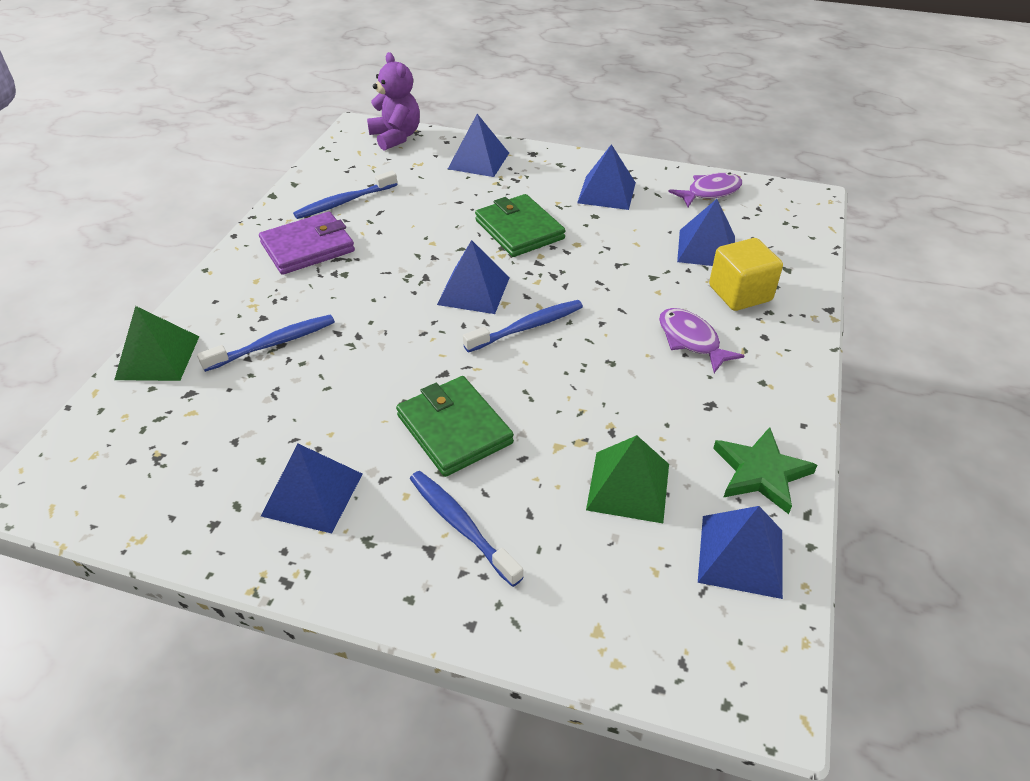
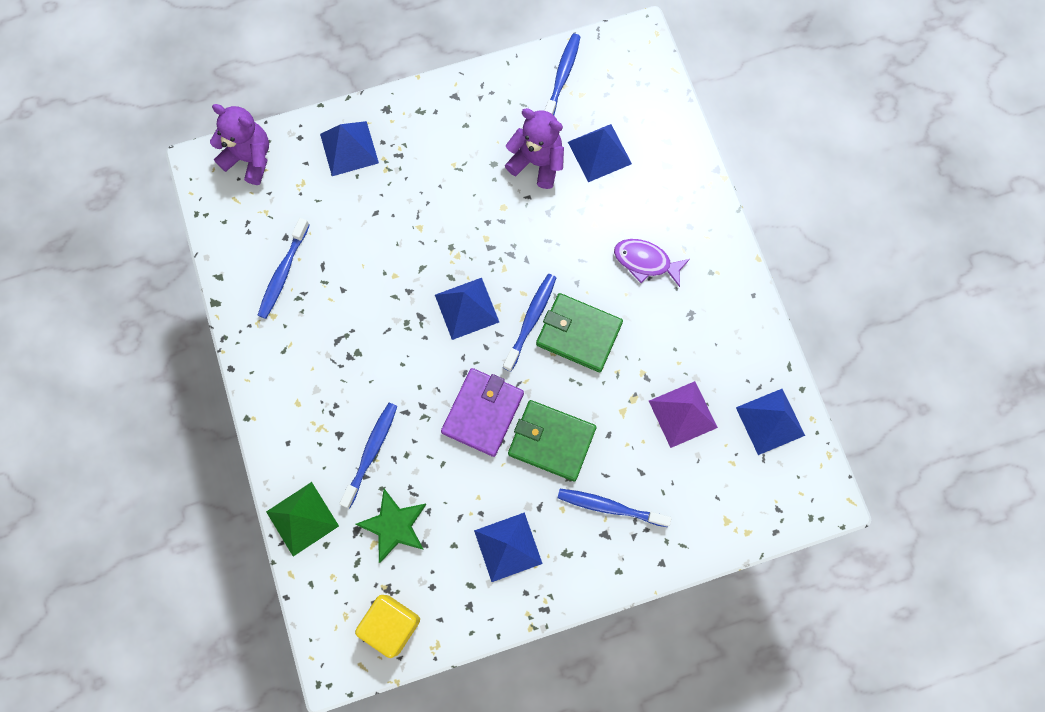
camera: 35 degrees left, 30 degrees up
(308, 247) = (303, 343): purple wallet -> purple wallet (483, 413)
(519, 229) = (449, 218): green wallet -> green wallet (579, 334)
(607, 192) = (483, 127): blue pyramid -> none
(628, 486) = (683, 414): green pyramid -> purple pyramid
(637, 230) = (537, 162): none -> purple teddy bear
(710, 192) = (562, 77): purple fish -> blue toothbrush
(740, 293) = (650, 191): yellow cube -> yellow cube (391, 625)
(760, 472) = (749, 352): green star -> green star (394, 526)

